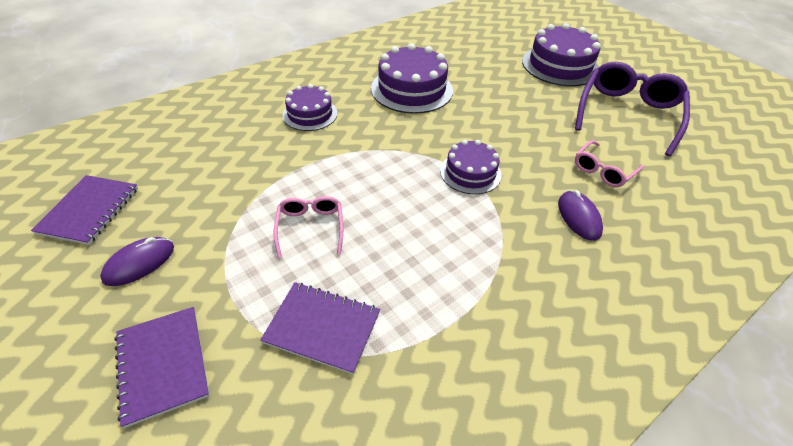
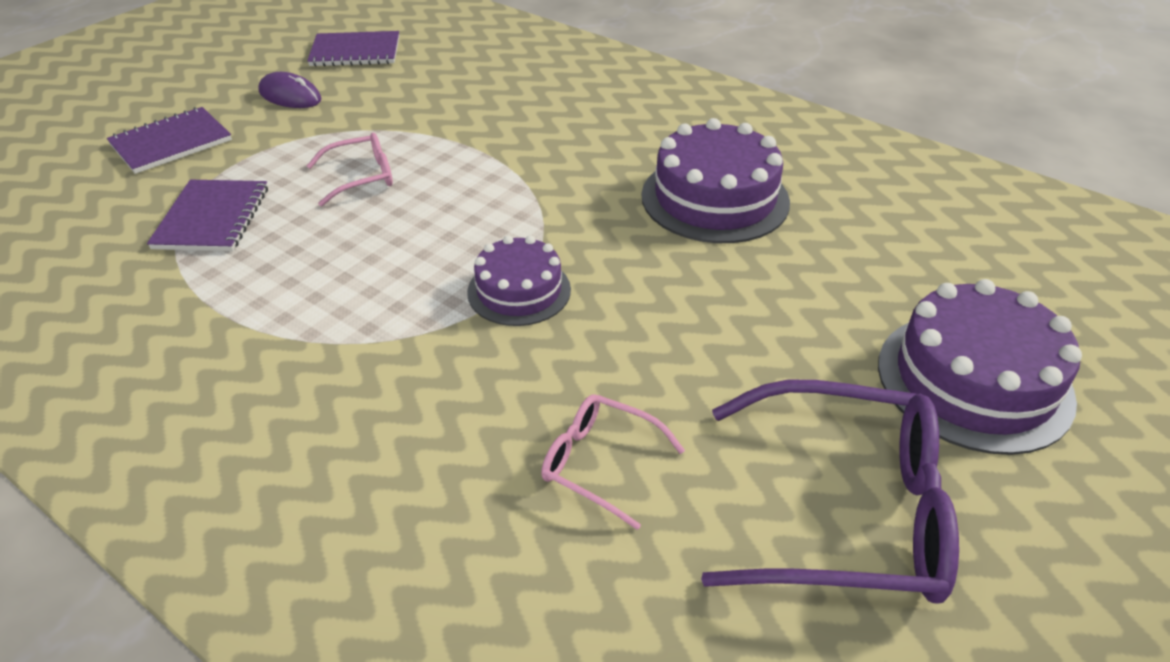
camera: 75 degrees right, 5 degrees down
(310, 114) = (586, 126): purple cake -> none
(579, 217) = (449, 429): purple mouse -> none

